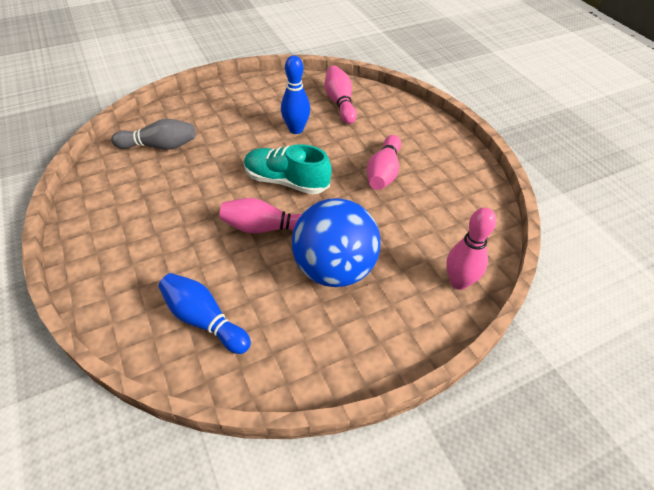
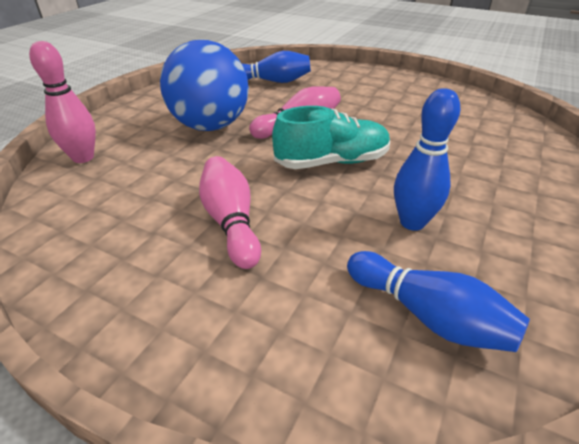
camera: 145 degrees right, 10 degrees down
(160, 146) = (495, 137): grey bowling pin -> none
(340, 103) = (428, 315): pink bowling pin -> blue bowling pin

